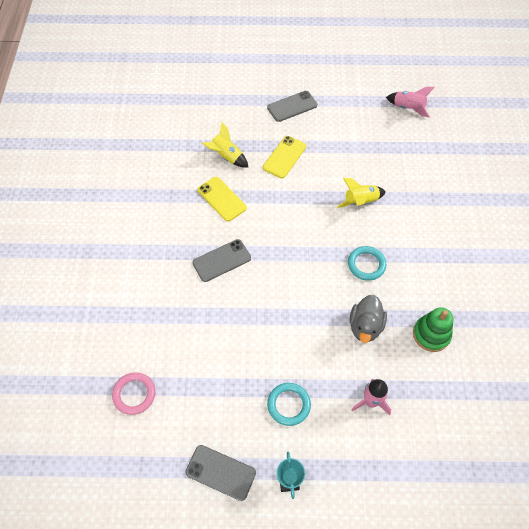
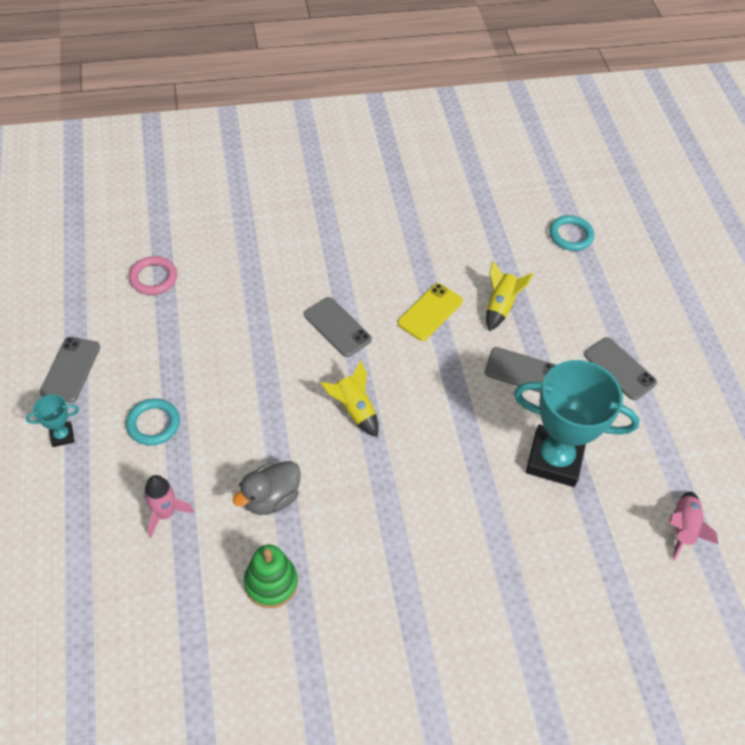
camera: 75 degrees right, 5 degrees down
(284, 157) = (522, 371): yellow phone -> grey phone
(354, 156) = (554, 459): none -> turquoise trophy
(361, 202) = (472, 475): yellow rocket -> yellow rocket (354, 410)
(365, 326) = (271, 498): grey duck -> grey duck turned 45 degrees counterclockwise
(366, 264) = (367, 491): turquoise ring -> turquoise ring (570, 235)

